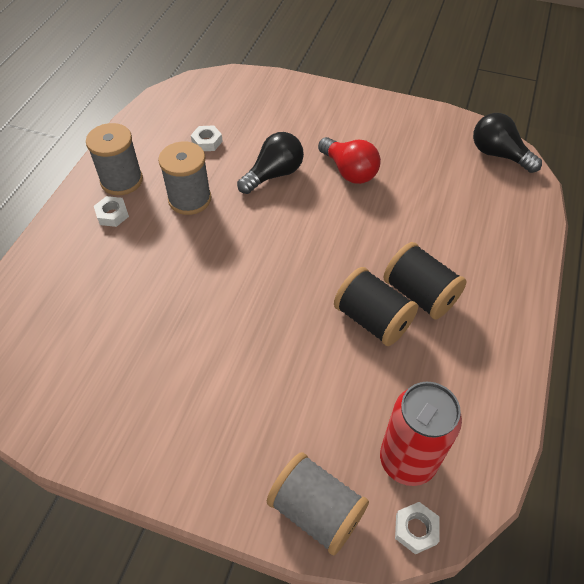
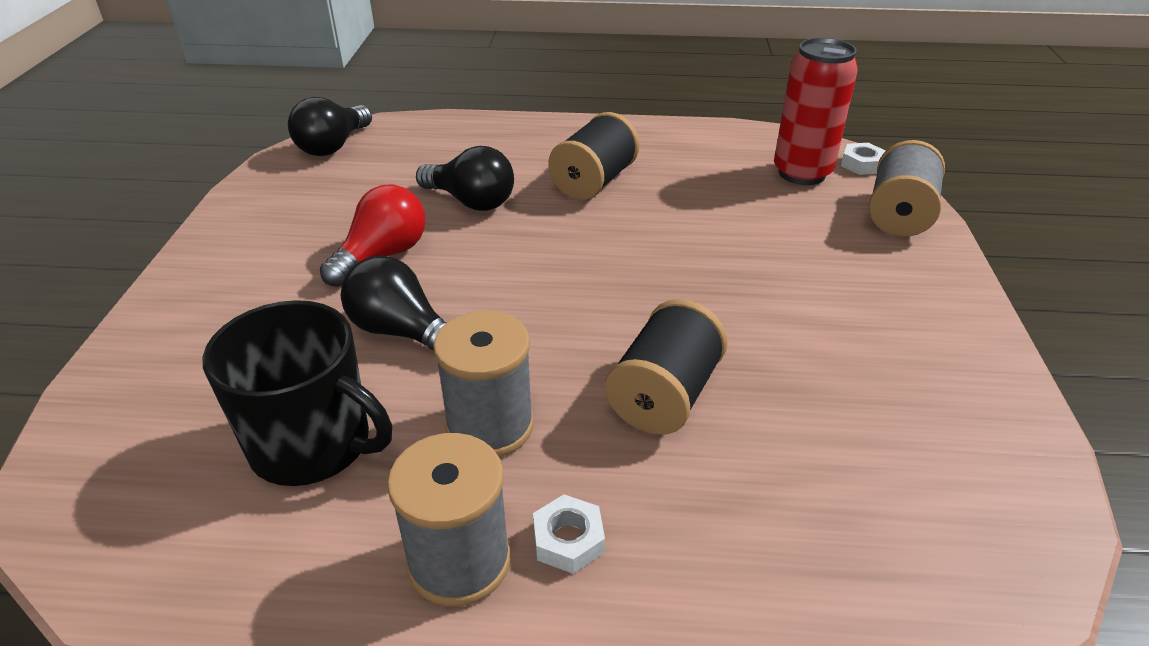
camera: 105 degrees left, 15 degrees down
(207, 142) = (313, 444): white nut -> black mug
(373, 319) = (649, 208): black spool -> black spool (664, 395)
(405, 218) = (471, 201): none -> black light bulb

